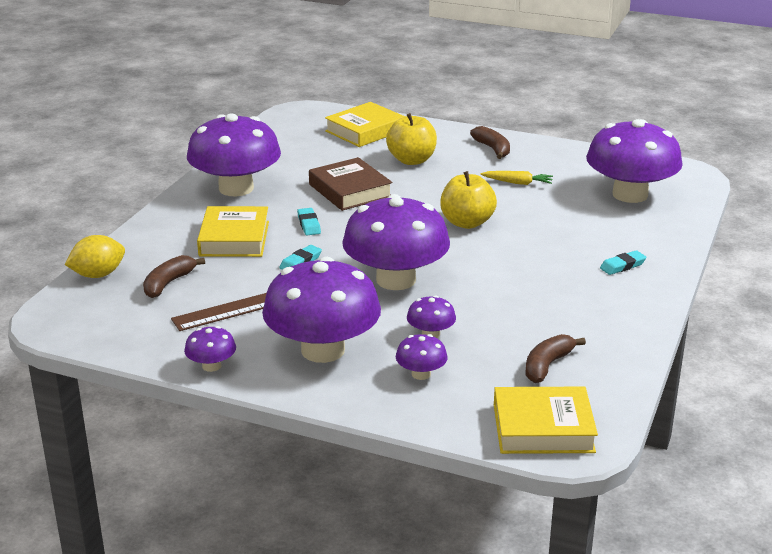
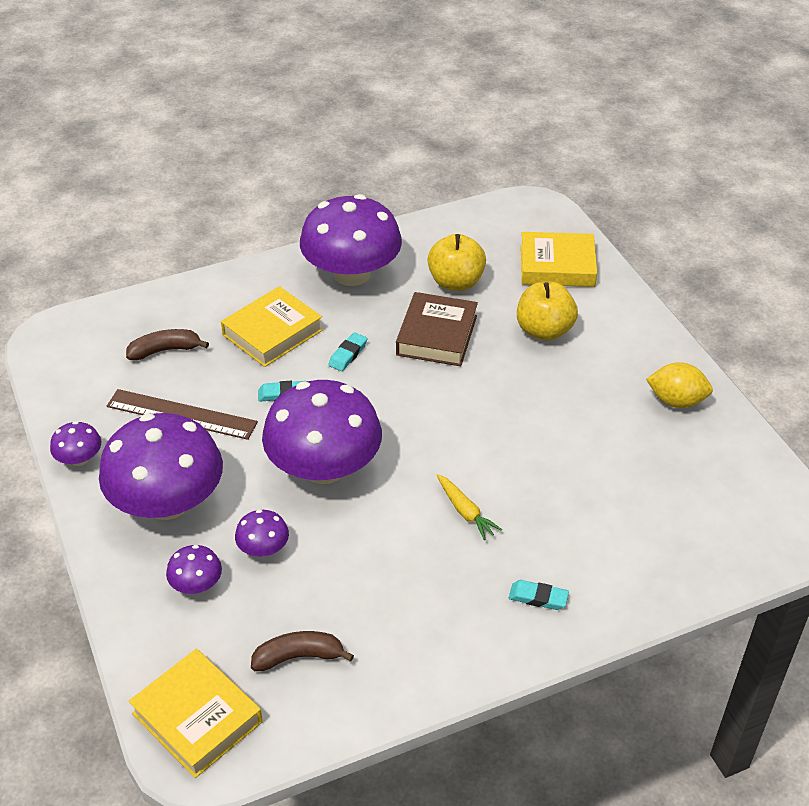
camera: 45 degrees right, 15 degrees up
(98, 275) = (134, 308): yellow lemon -> yellow lemon (676, 401)
(467, 223) = (478, 442): yellow apple -> yellow apple (456, 282)
(493, 149) = (643, 363): brown banana -> none
(518, 183) = (600, 423): yellow carrot -> yellow carrot (465, 511)
(630, 194) = (689, 514): purple mushroom -> none

